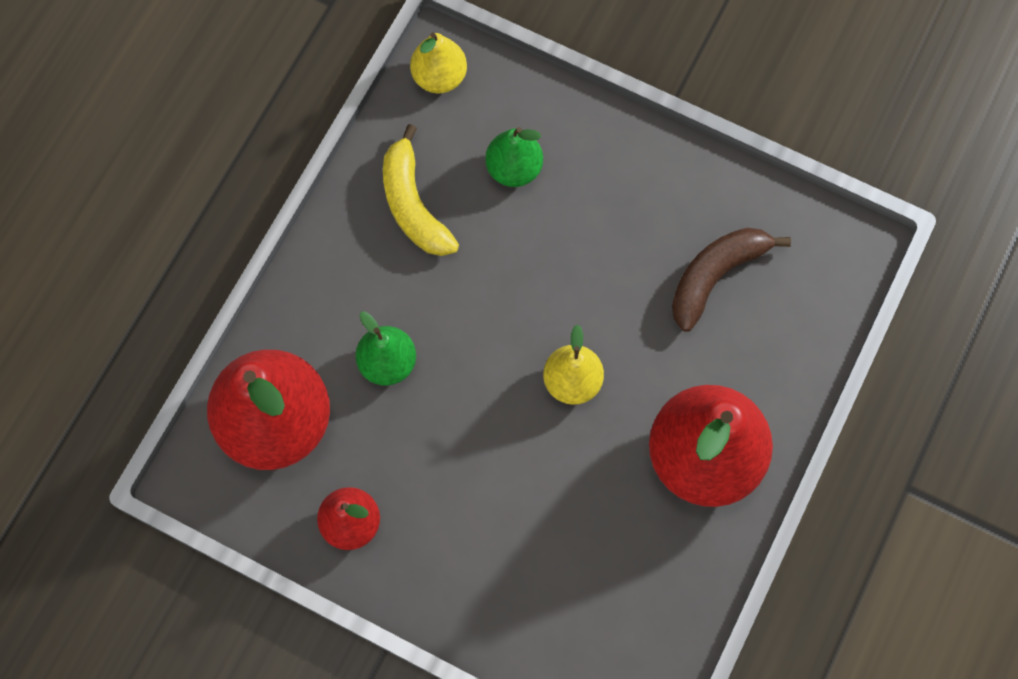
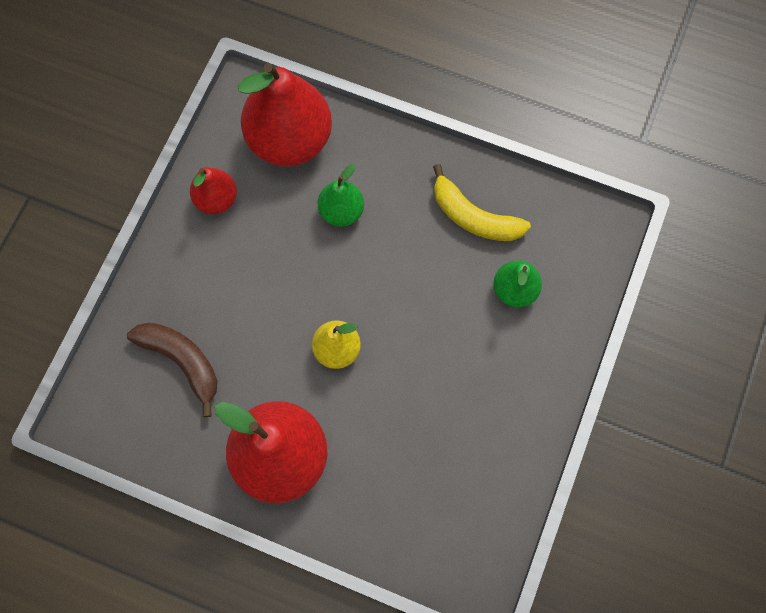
camera: 85 degrees right, 0 degrees up
(413, 204) = (473, 217): yellow banana -> yellow banana turned 120 degrees counterclockwise
(439, 77) = (588, 225): yellow pear -> none
(715, 276) = (438, 460): brown banana -> brown banana (182, 361)

